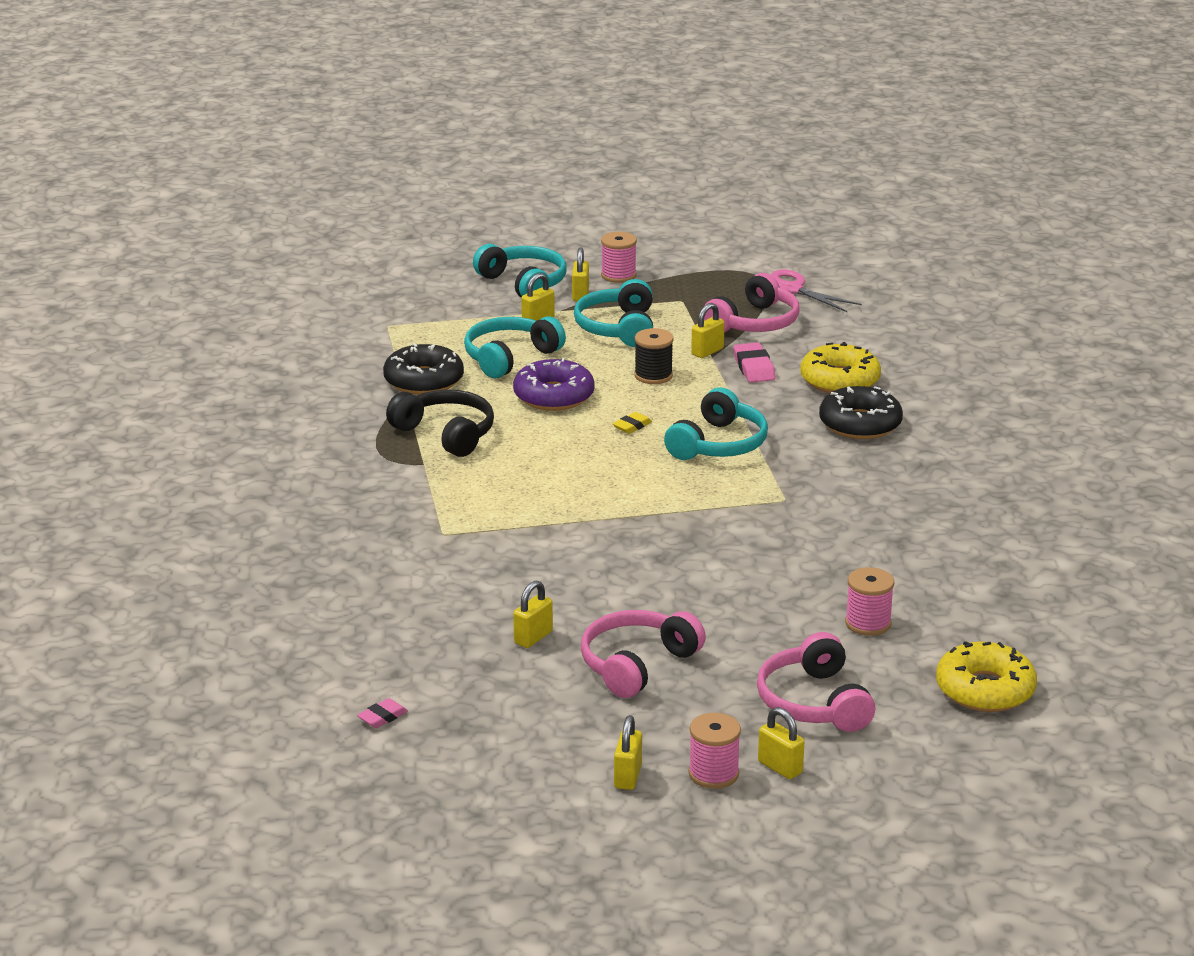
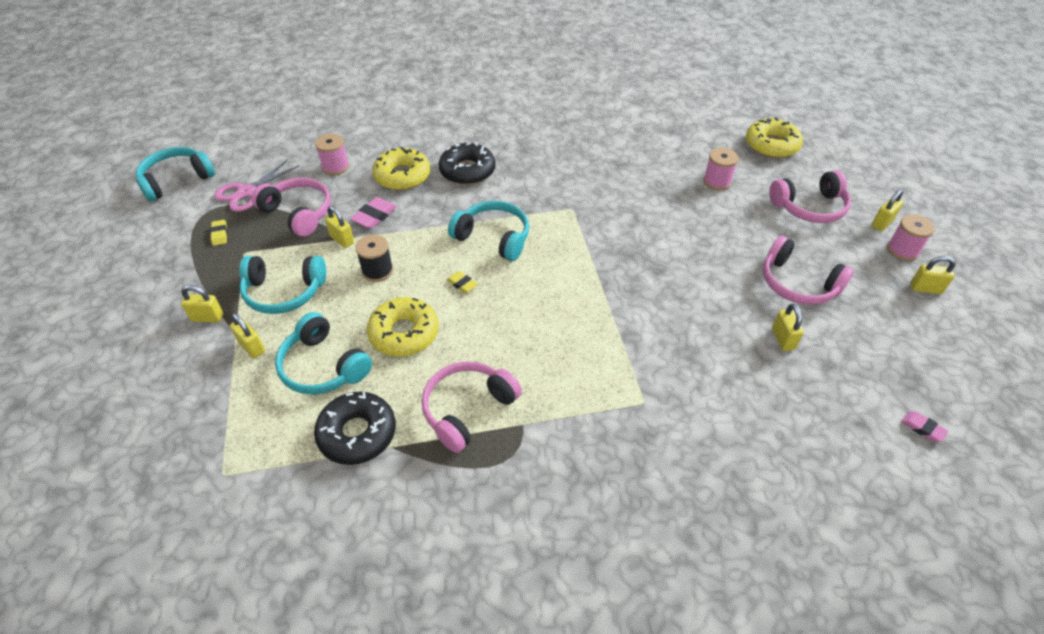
camera: 90 degrees left, 20 degrees up
(446, 434) = (467, 409): black headphones -> pink headphones
(524, 283) = (165, 360): turquoise headphones -> turquoise headphones (176, 180)
(533, 637) = (782, 339): yellow padlock -> yellow padlock turned 45 degrees clockwise
(553, 396) = (404, 333): purple donut -> yellow donut
(618, 275) = (177, 291): pink spool -> pink spool (335, 167)
(711, 284) = (220, 234): none -> yellow eraser
(754, 368) = (374, 216): pink eraser -> pink eraser turned 45 degrees counterclockwise

